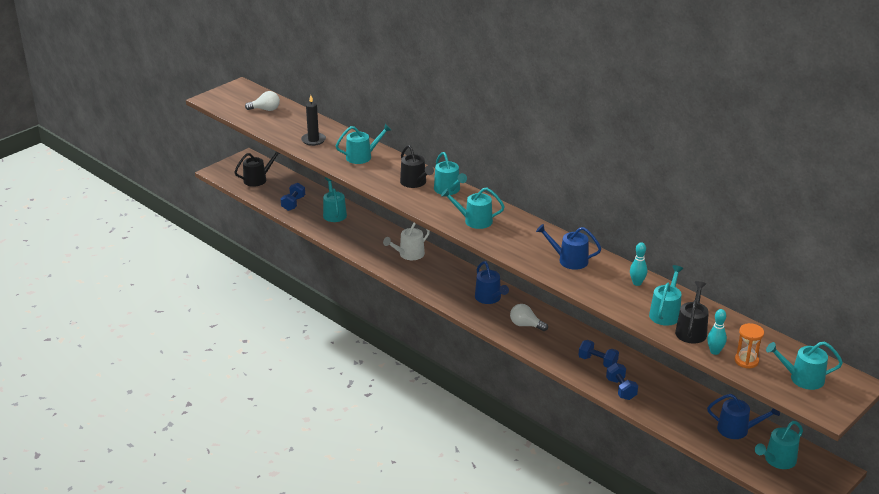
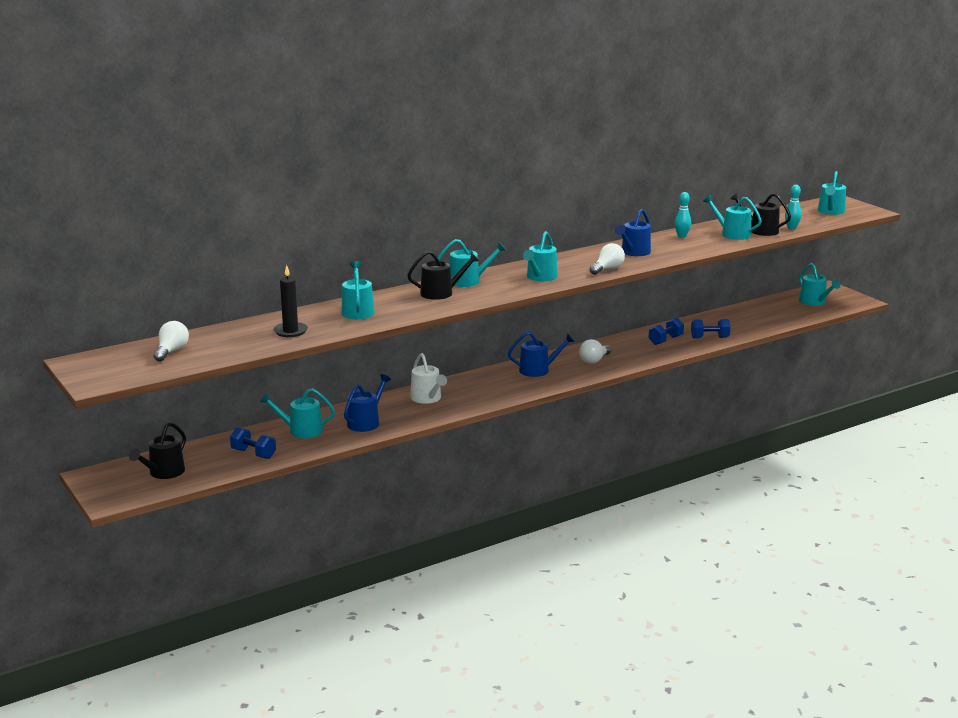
camera: 75 degrees left, 10 degrees down
(258, 179) = (164, 473): black watering can -> black watering can turned 135 degrees counterclockwise
(514, 251) = (607, 269): none -> white light bulb
(737, 429) = (774, 308): blue watering can -> blue watering can (366, 422)
(746, 361) = (806, 222): orange hourglass -> none

